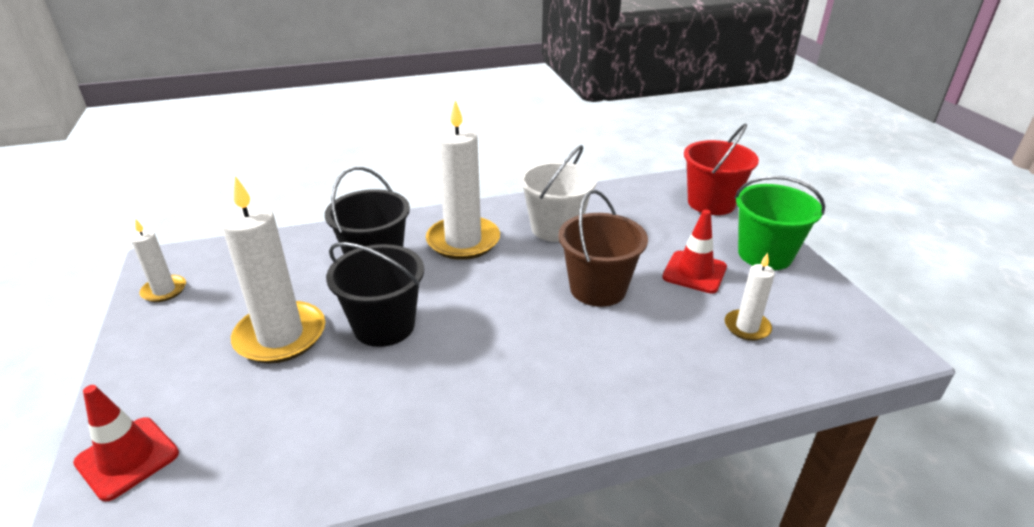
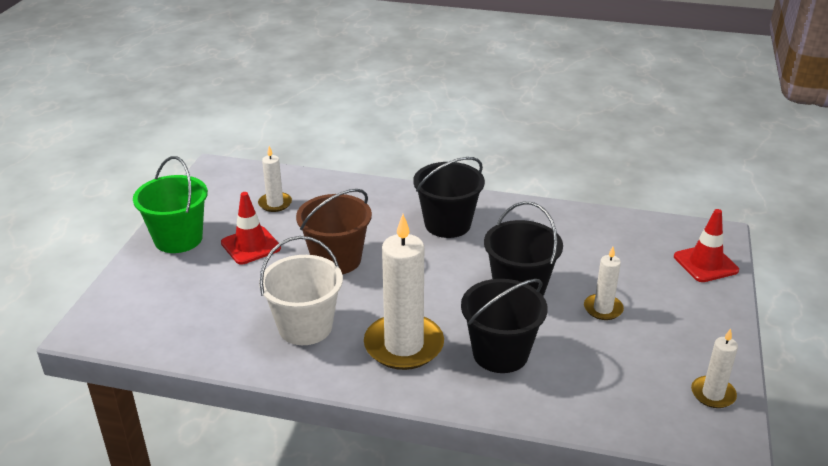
camera: 150 degrees left, 0 degrees up
(280, 336) = (603, 309): white candle -> white candle, size x0.52
(522, 381) = (447, 224): none -> black bucket
(711, 203) = (131, 298): red bucket -> none

